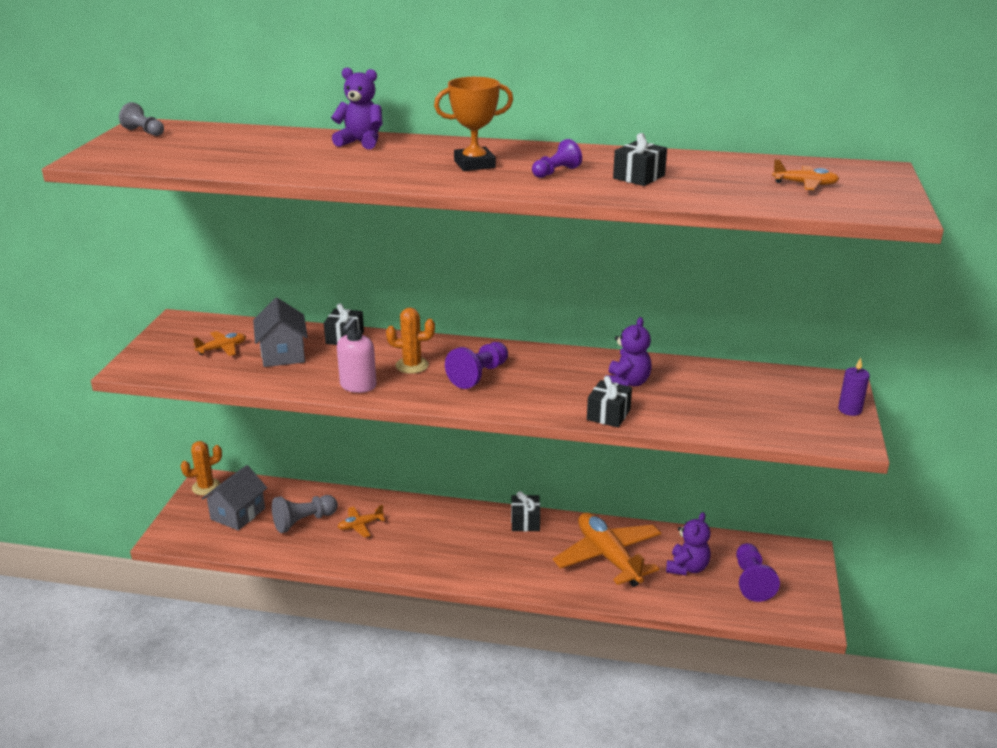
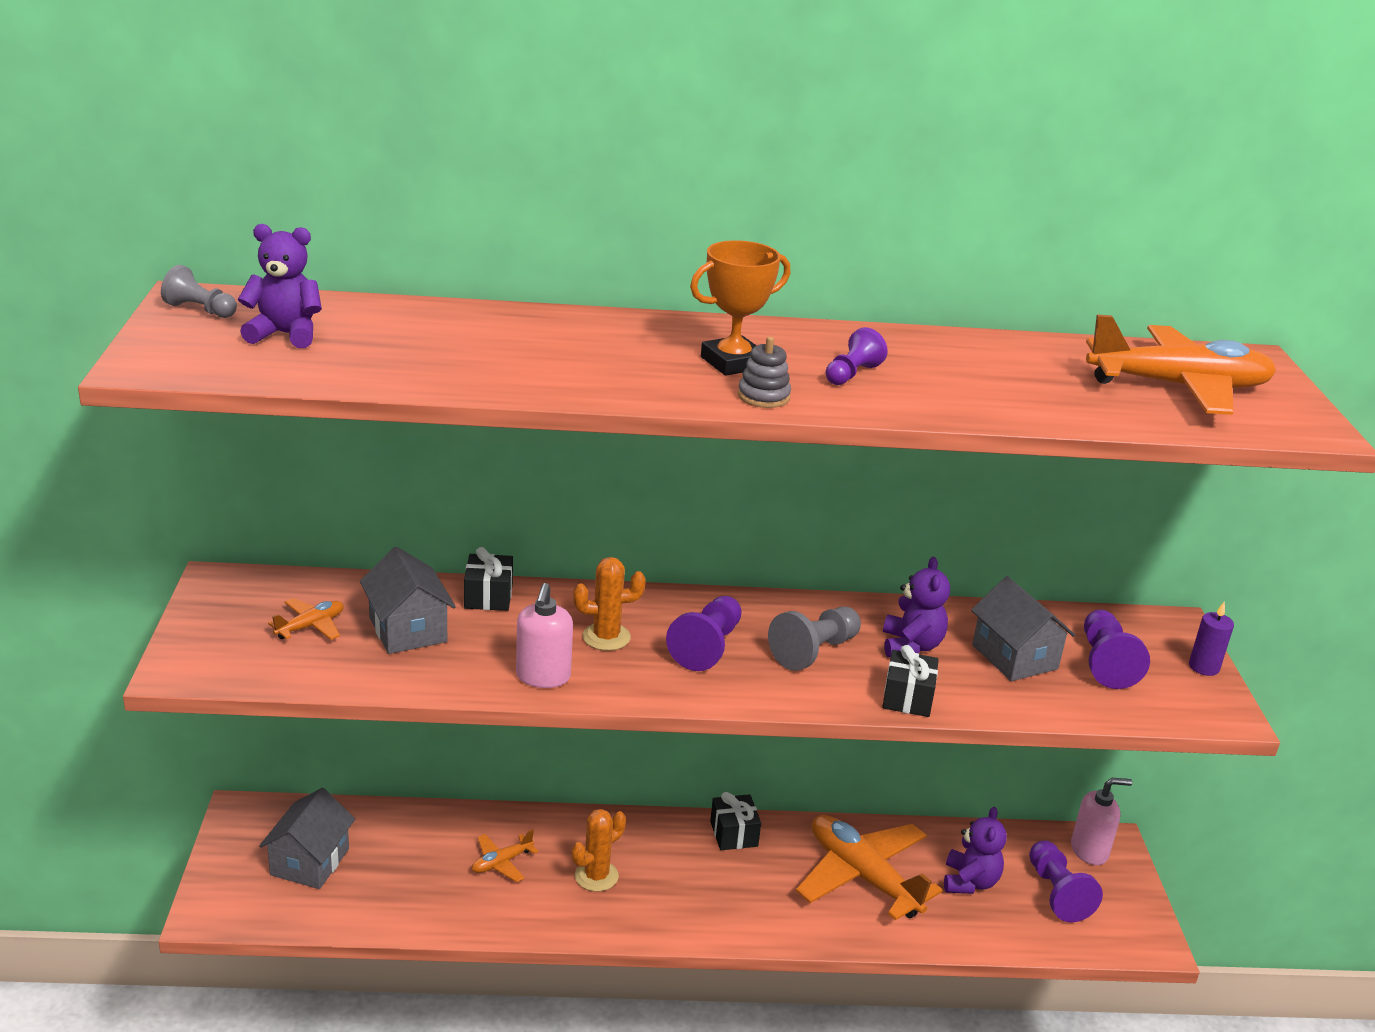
camera: 15 degrees left, 0 degrees up
(206, 487) = (245, 822): orange cactus -> orange cactus (596, 876)
(303, 521) = (415, 865): grey pawn -> grey pawn (814, 651)
(361, 142) = (546, 325): purple teddy bear -> purple teddy bear (285, 334)
(481, 183) = (763, 396): none -> grey stacking toy
(639, 177) = (965, 380): black gift -> none
(702, 394) = (1014, 657): none -> grey house
(771, 402) = (1105, 663): none -> purple pawn
(787, 556) = (1089, 851): none -> pink soap dispenser
(805, 184) = (1178, 387): orange plane -> orange plane, size x2.21

